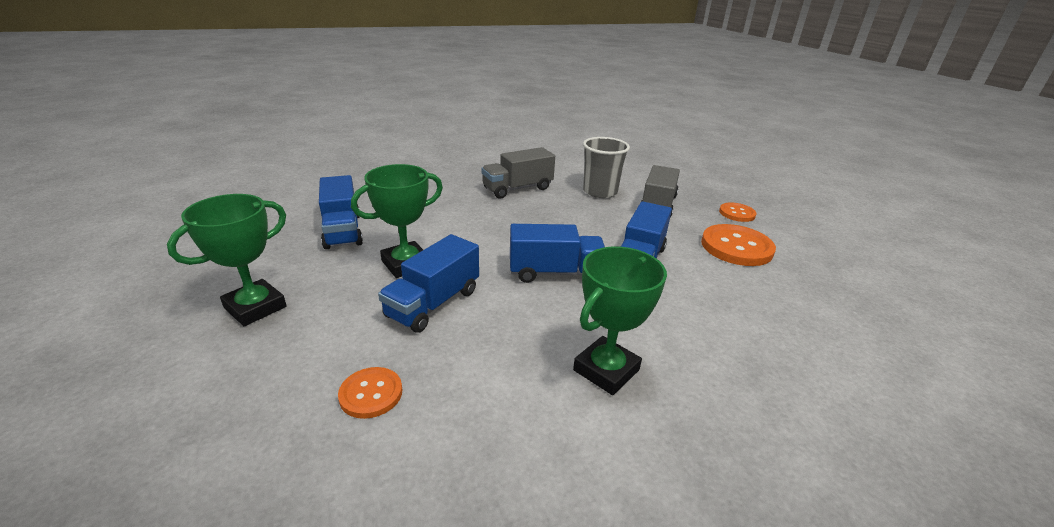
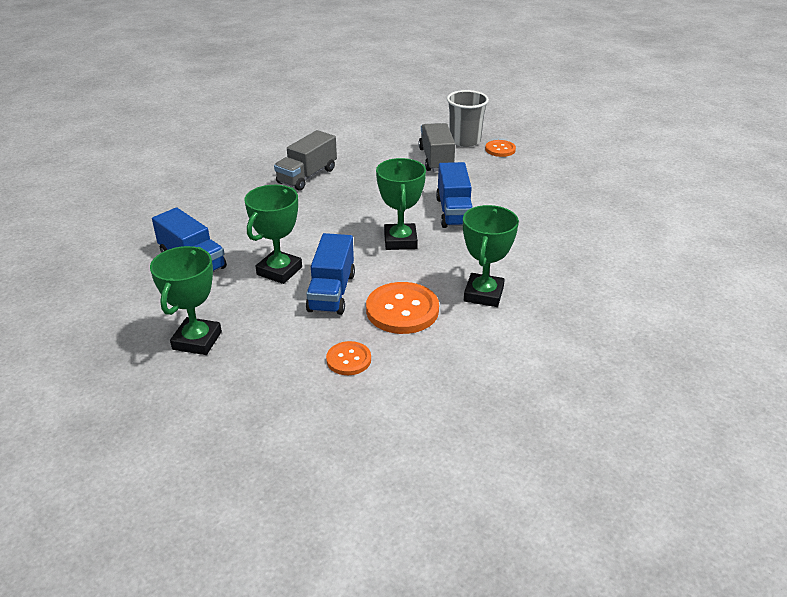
camera: 25 degrees left, 5 degrees up
(555, 272) = (400, 241): blue truck -> green trophy
(600, 192) = (380, 159): grey cup -> grey cup (465, 140)
(736, 247) = (515, 180): orange button -> orange button (402, 310)

